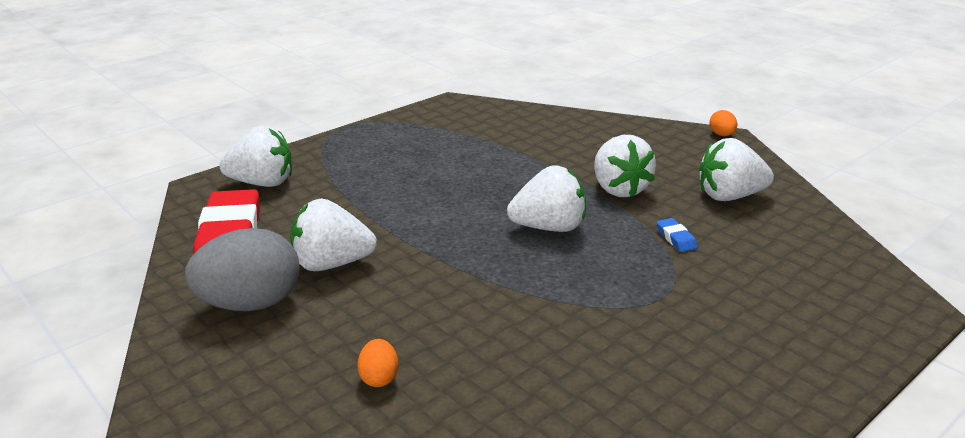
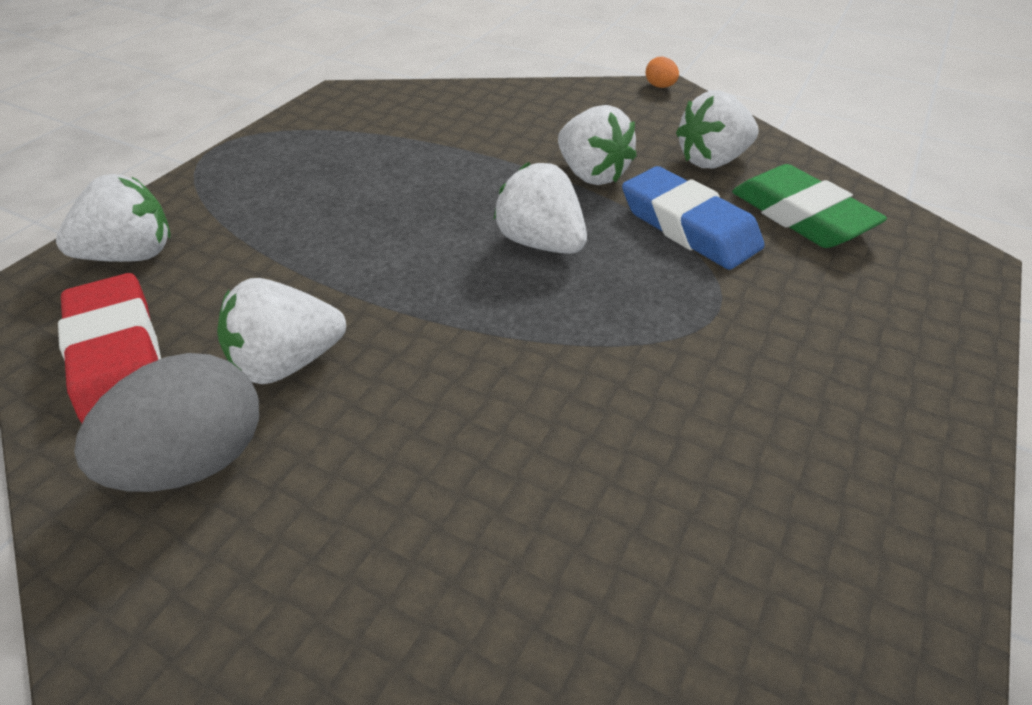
camera: 20 degrees left, 15 degrees up
(379, 378) = (440, 535): orange egg -> none
(549, 227) = (541, 243): white strawberry -> white strawberry turned 105 degrees counterclockwise
(676, 238) = (688, 227): blue eraser -> blue eraser, size x2.48
(781, 248) = (801, 216): none -> green eraser

